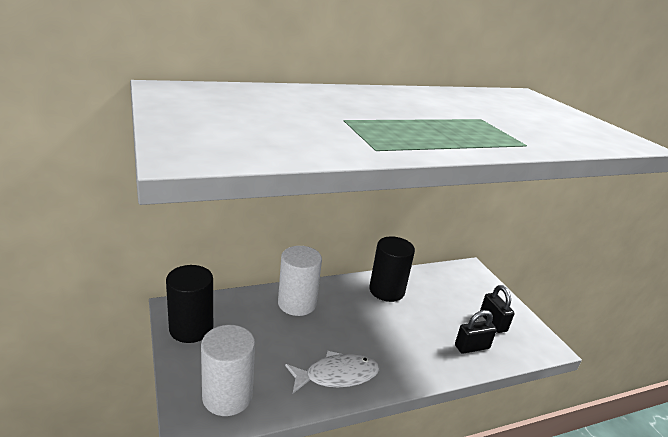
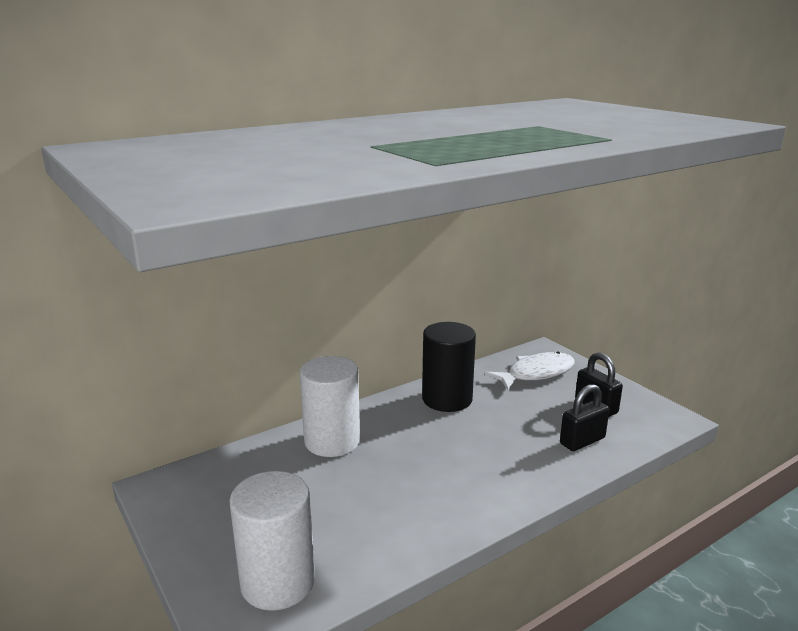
camera: 10 degrees left, 5 degrees down
(191, 328) = (191, 507): black cylinder -> none
(337, 375) = (422, 517): white fish -> white fish (536, 373)

